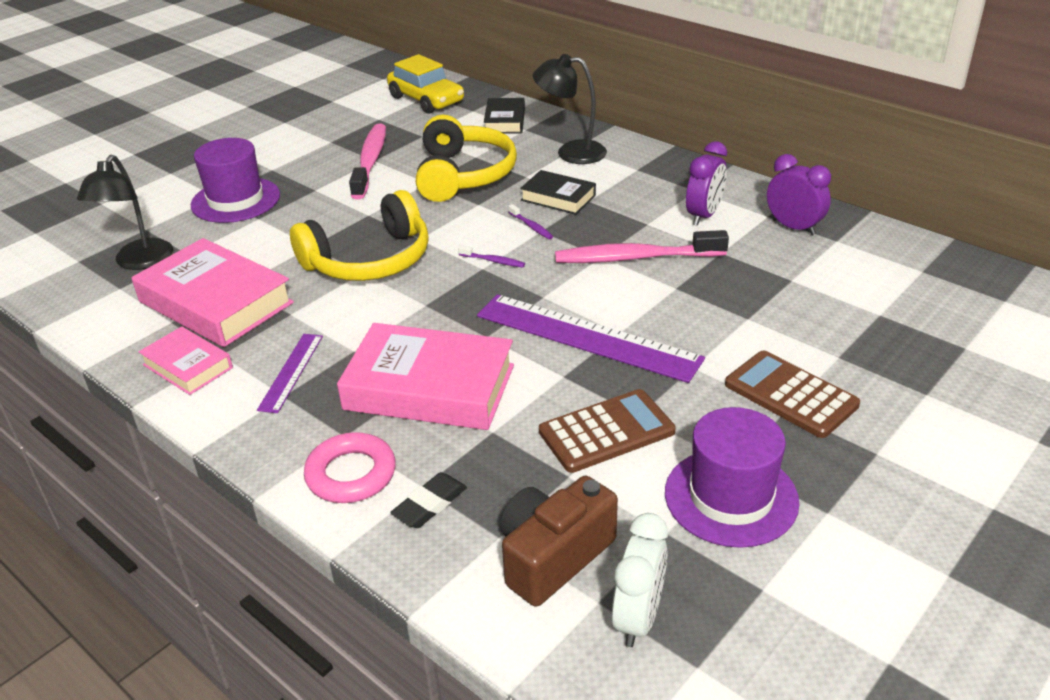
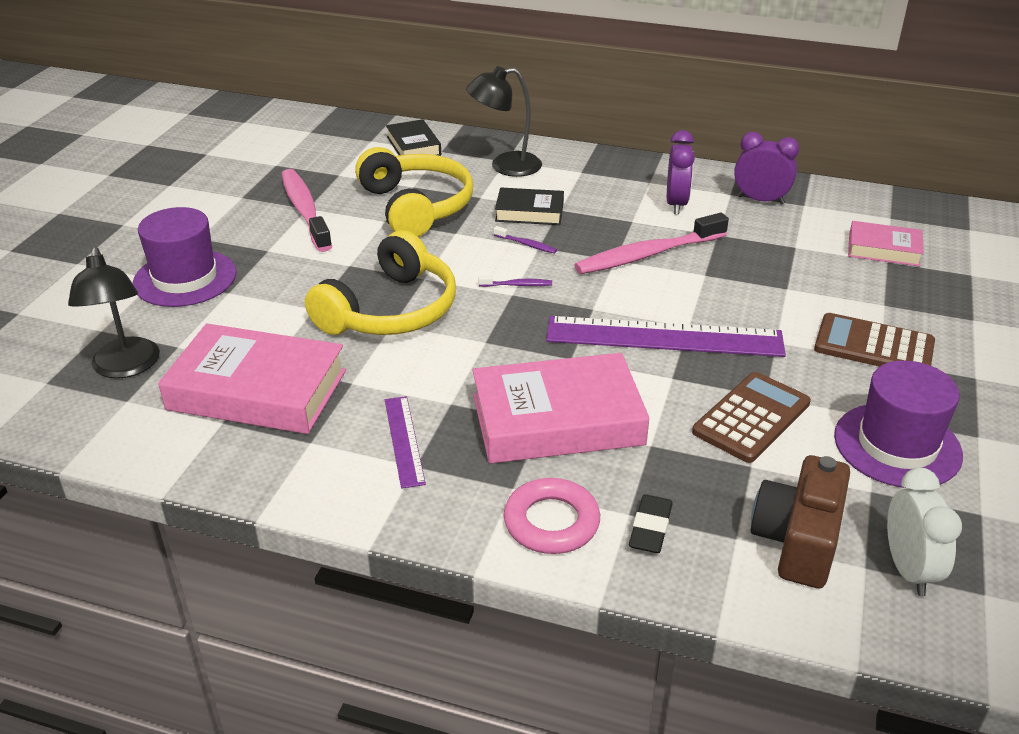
camera: 25 degrees left, 0 degrees up
(187, 366) = (284, 463): pink book -> pink book (883, 249)
(426, 100) = (312, 137): yellow car -> none

